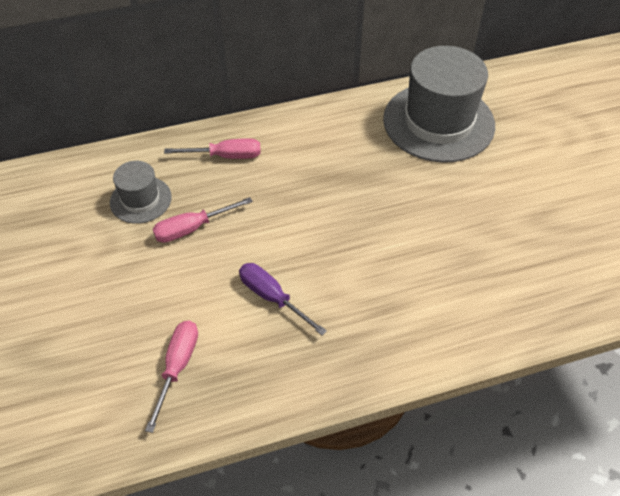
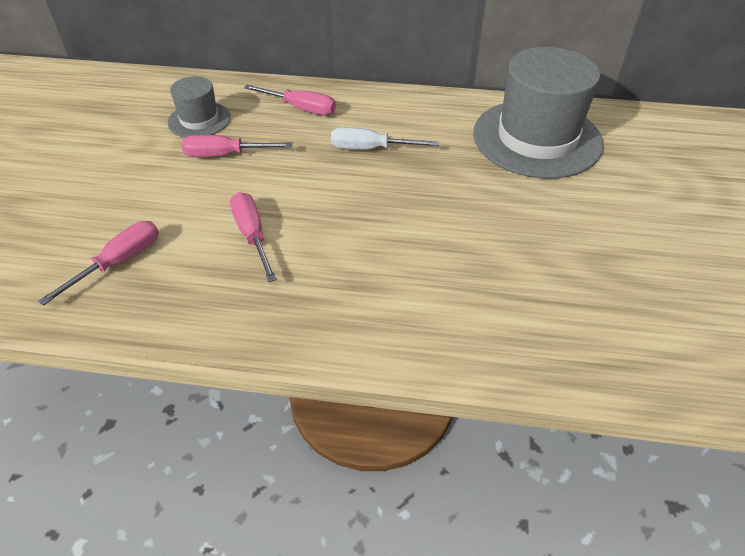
camera: 25 degrees right, 5 degrees down
(272, 297) = (252, 235): purple screwdriver -> pink screwdriver
(313, 178) = (370, 149): none -> white screwdriver

